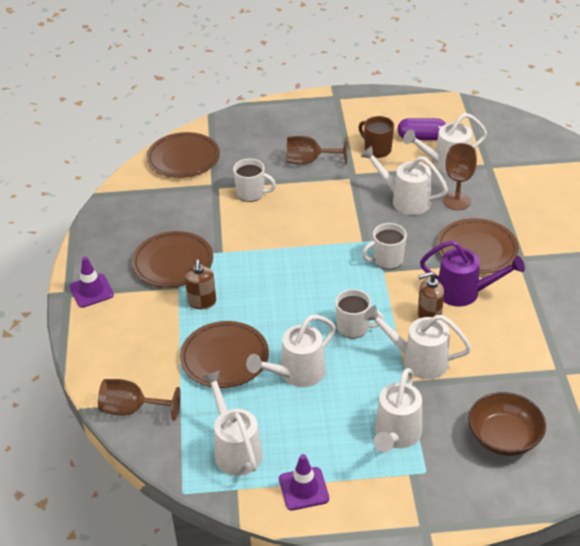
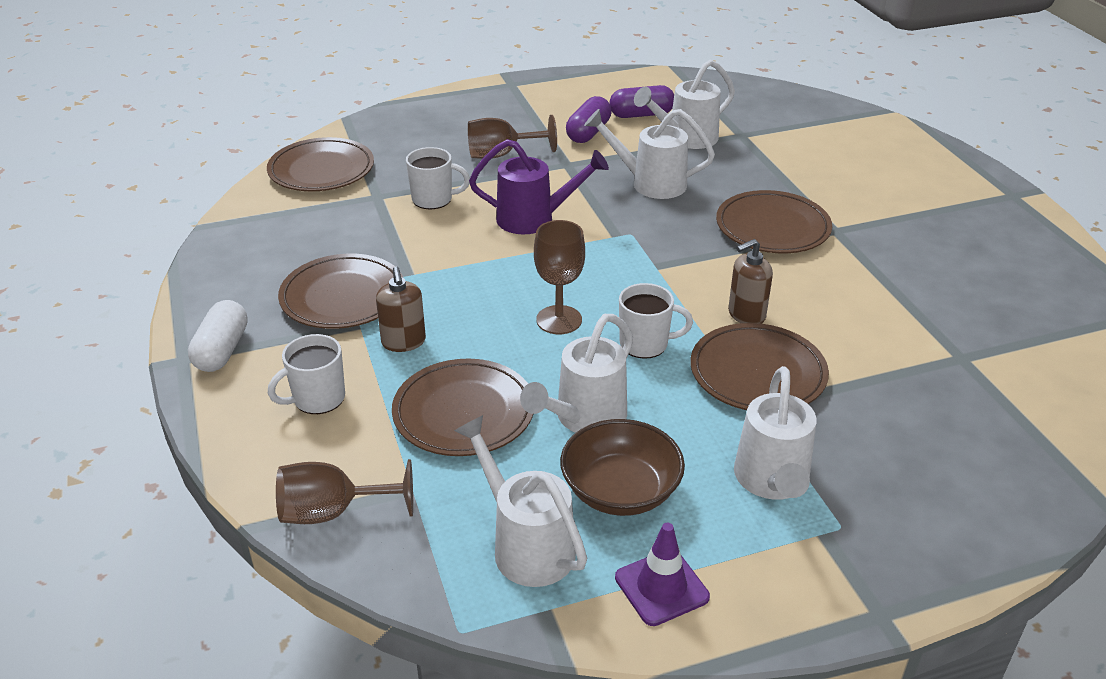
camera: 15 degrees left, 5 degrees down
(91, 291) = (222, 350): purple traffic cone -> white capsule
(377, 149) = (588, 133): brown mug -> purple capsule
(387, 260) = (656, 254): white mug -> white mug (317, 399)
(418, 360) = (757, 373): white watering can -> brown plate
(457, 201) = (719, 177): brown goblet -> brown goblet (559, 320)
(464, 293) = (781, 280): purple watering can -> purple watering can (534, 219)
(504, 437) = (931, 458): brown bowl -> brown bowl (620, 491)

